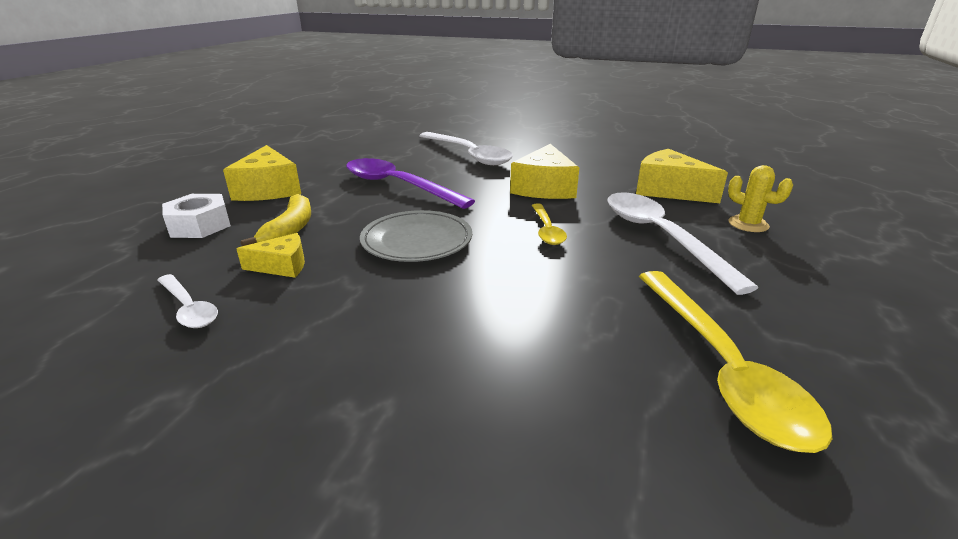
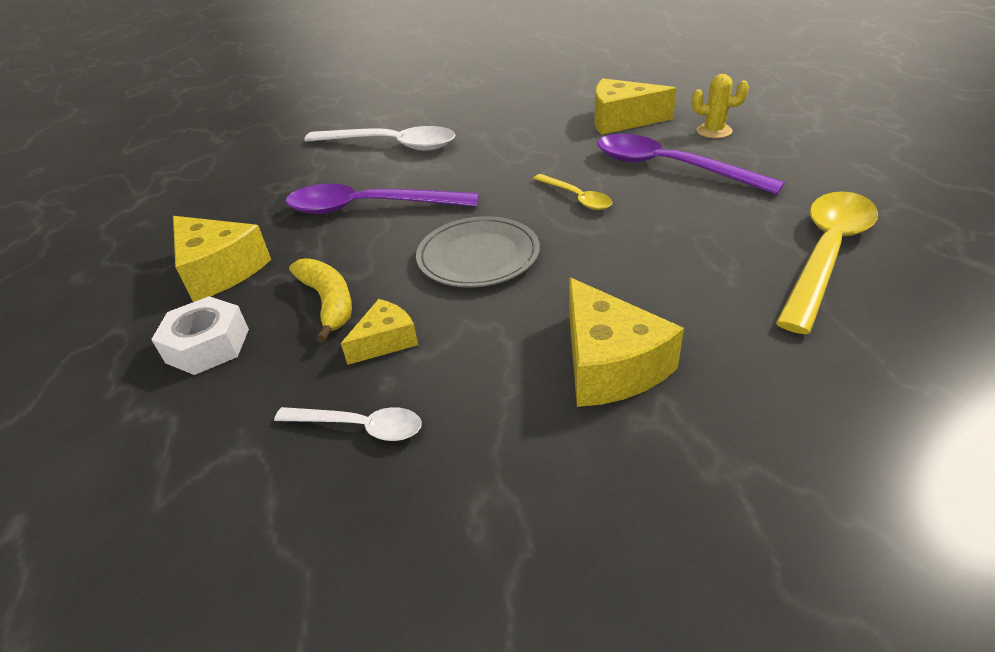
camera: 30 degrees left, 10 degrees up
(544, 188) = (516, 156): yellow cheese -> yellow cheese (609, 364)
(660, 237) = (669, 168): white spoon -> purple spoon
(721, 367) = (826, 254): yellow spoon -> yellow spoon turned 105 degrees counterclockwise

